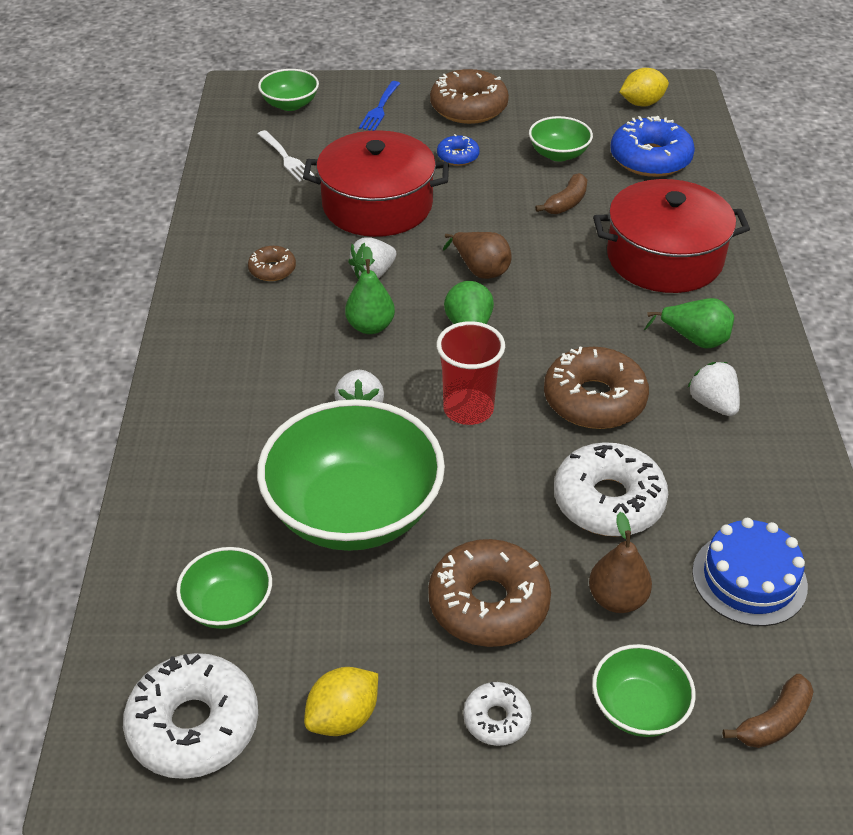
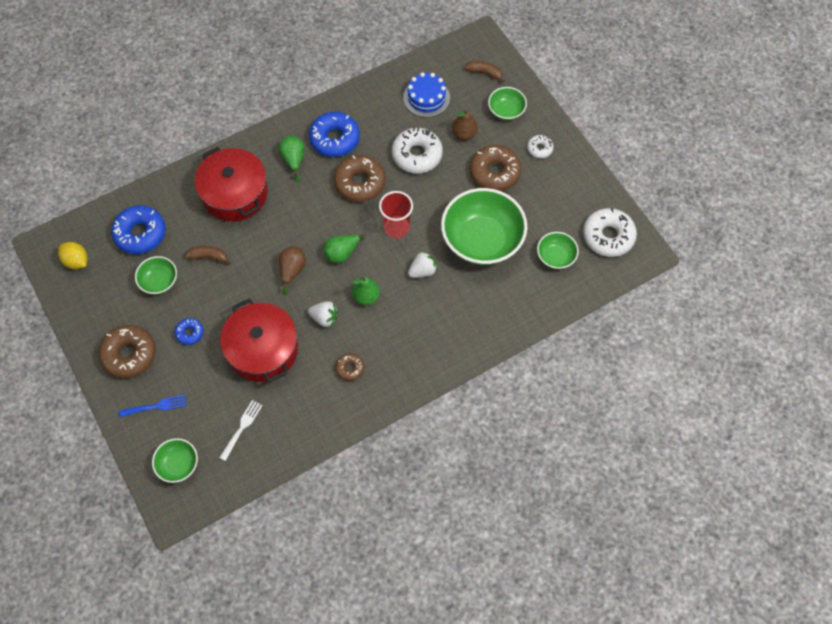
camera: 120 degrees left, 20 degrees up
(343, 717) = (572, 193): yellow lemon -> none
(713, 404) = (335, 139): white strawberry -> blue donut

